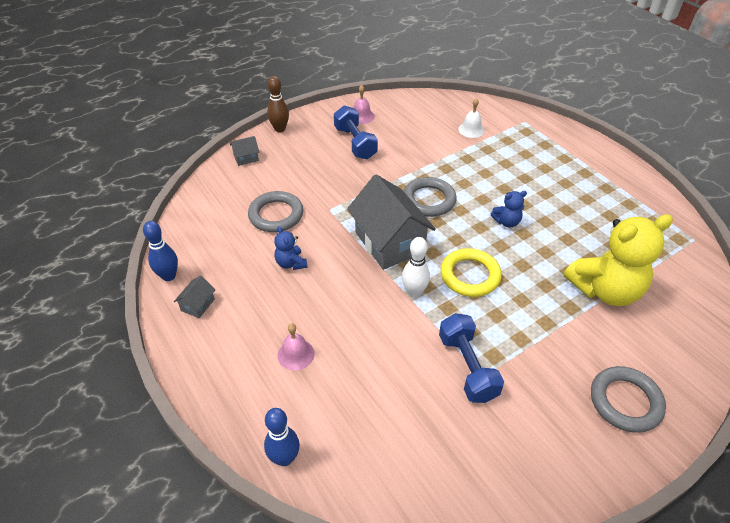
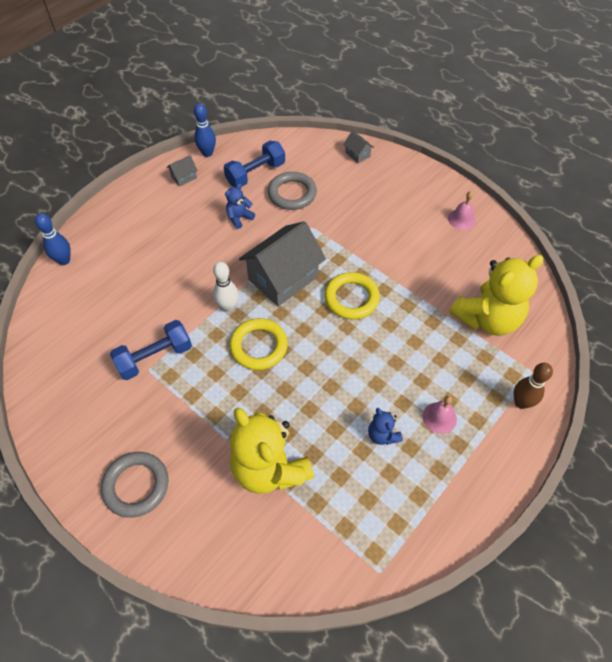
camera: 75 degrees right, 10 degrees up
(198, 305) = (184, 177): grey house -> grey house turned 45 degrees counterclockwise
(280, 129) = (409, 165): brown bowling pin -> brown bowling pin (521, 402)
(296, 354) = (149, 244): pink bell -> pink bell (439, 417)
(355, 143) = (415, 224): blue dumbbell -> blue dumbbell (255, 174)
(429, 200) = (351, 298): grey ring -> yellow ring
(471, 129) = (487, 319): white bell -> yellow teddy bear
(507, 222) = (343, 369): blue teddy bear -> blue teddy bear (382, 435)

